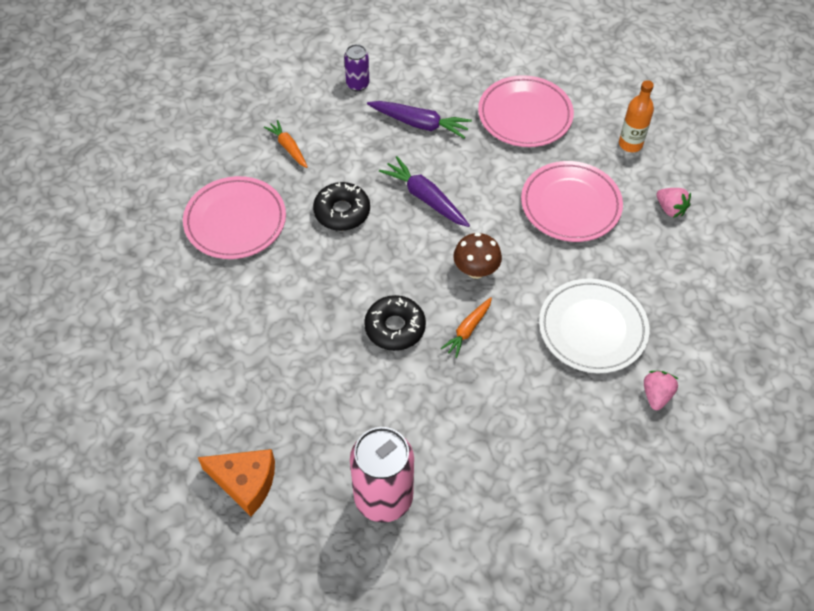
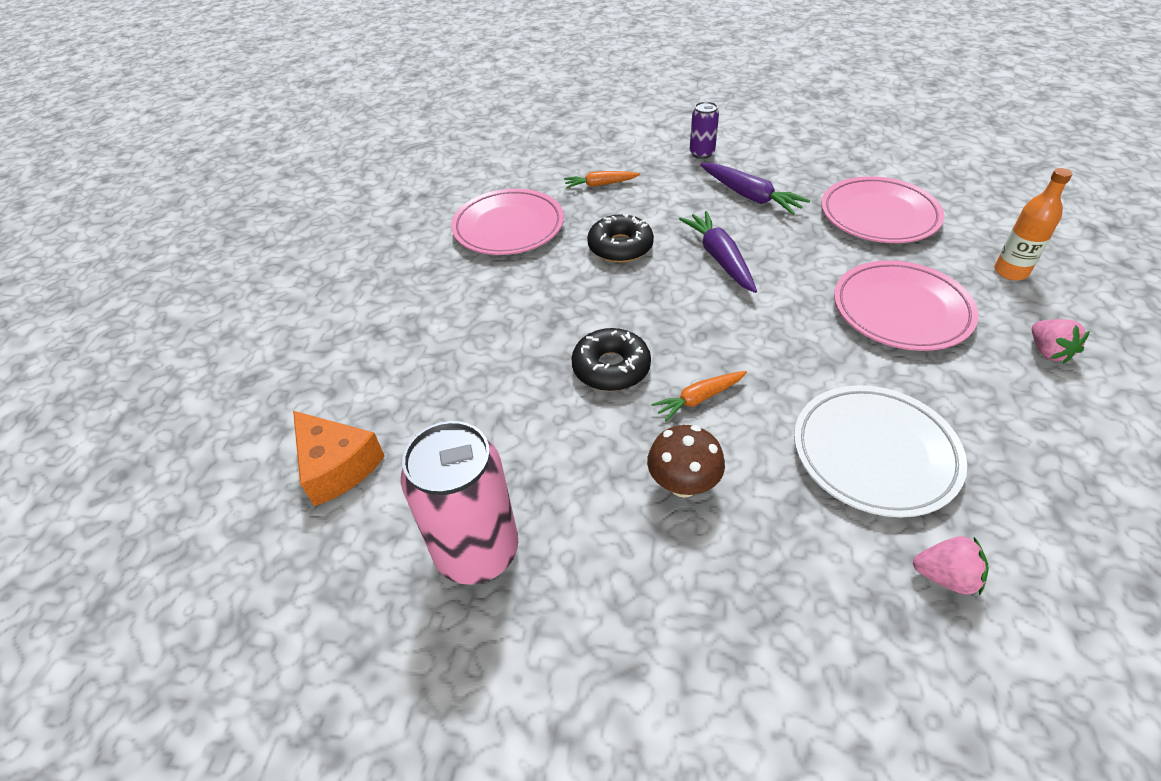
camera: 30 degrees right, 10 degrees down
(288, 148) = (600, 184): orange carrot -> orange carrot turned 90 degrees counterclockwise
(476, 270) = (743, 341): brown mushroom -> brown mushroom (683, 484)
(656, 395) = (945, 576): pink strawberry -> pink strawberry turned 60 degrees clockwise

